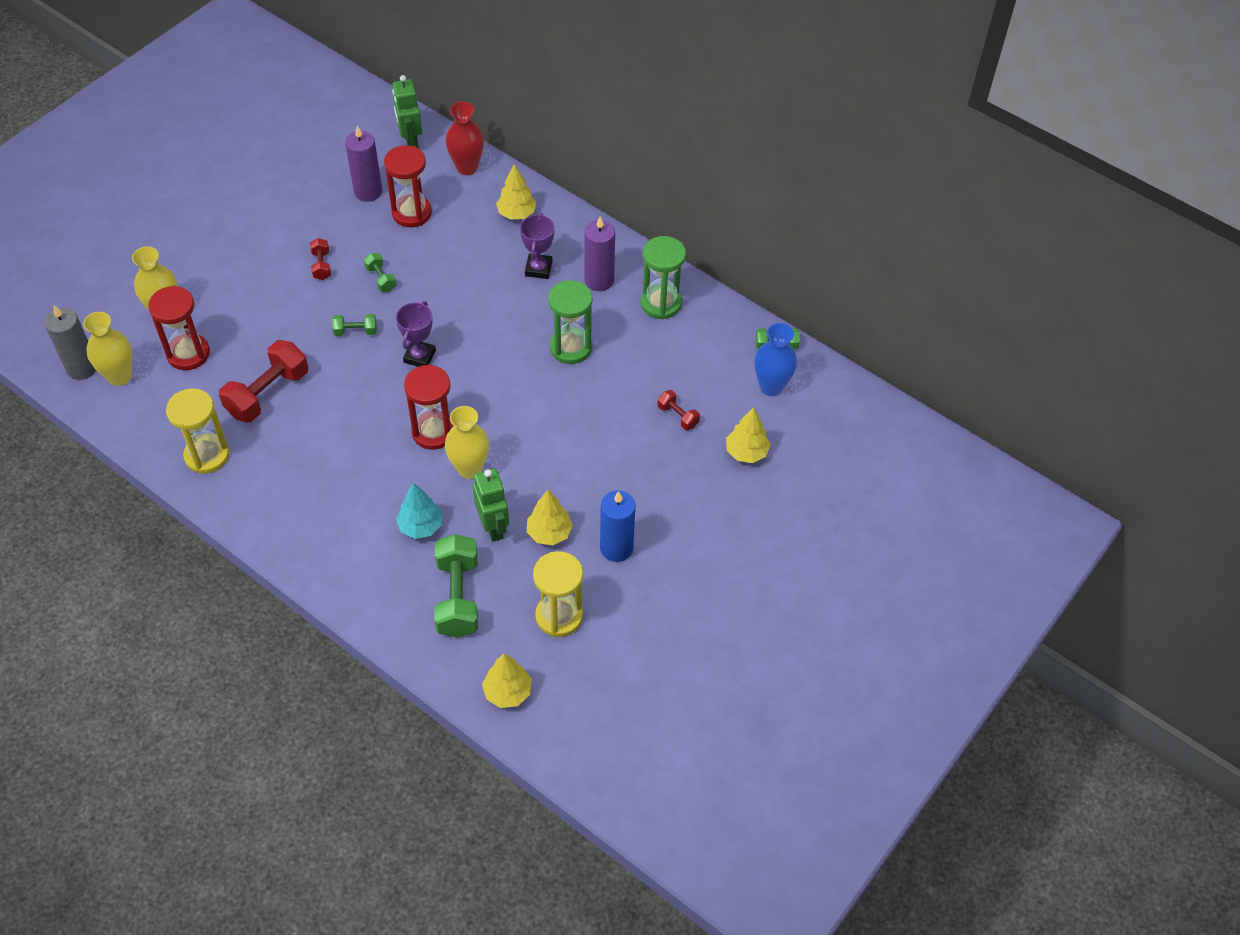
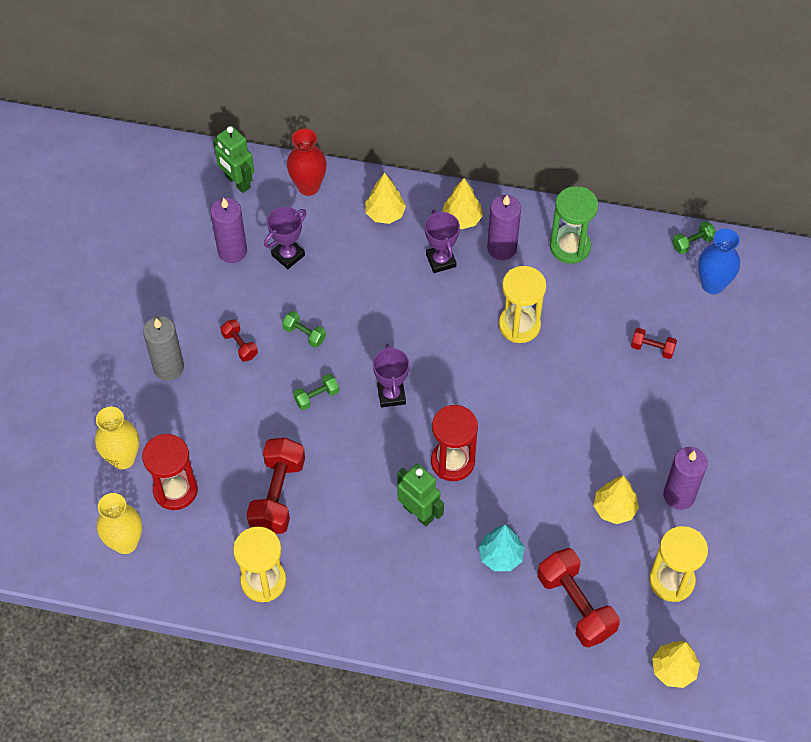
camera: 25 degrees left, 5 degrees up
(82, 368) = (83, 551): grey candle -> grey candle (168, 367)
(411, 213) = (288, 255): red hourglass -> purple trophy
(458, 597) = (576, 605): green dumbbell -> red dumbbell
(469, 468) = (507, 482): yellow vase -> none
(493, 527) = (564, 526): green robot -> green robot (418, 512)
(570, 348) = (519, 325): green hourglass -> yellow hourglass
(616, 548) = (679, 495): blue candle -> purple candle
(746, 452) = (730, 355): yellow tree -> yellow tree (461, 219)

